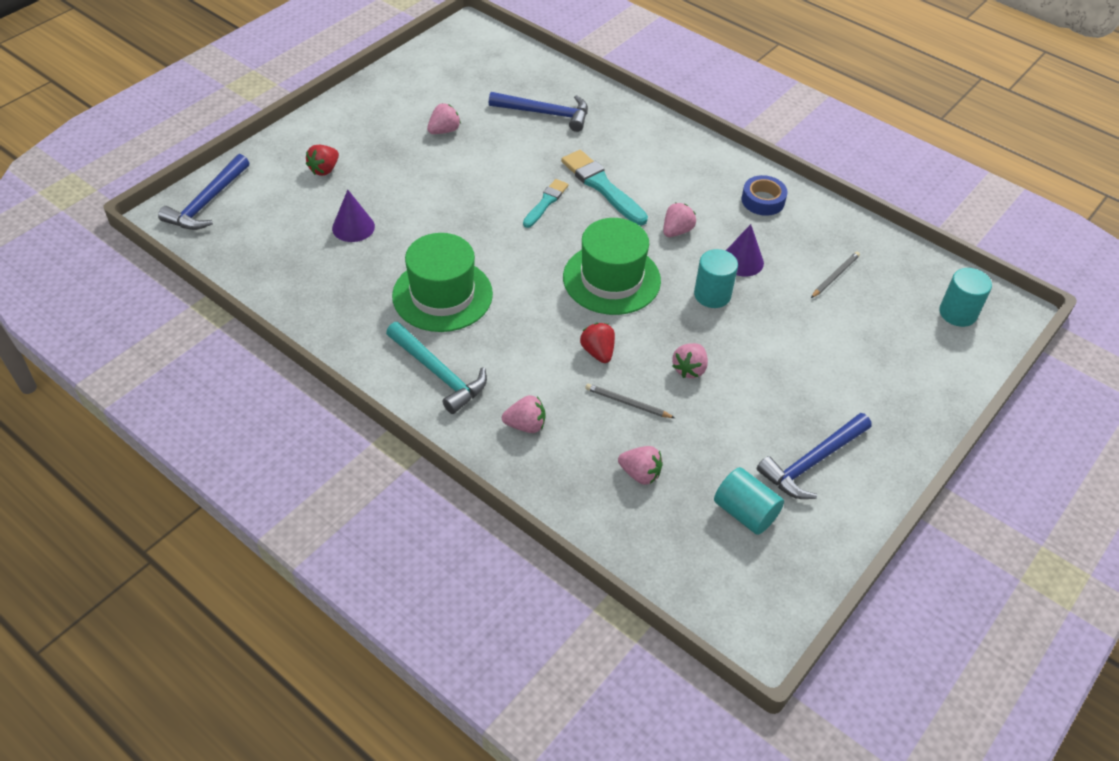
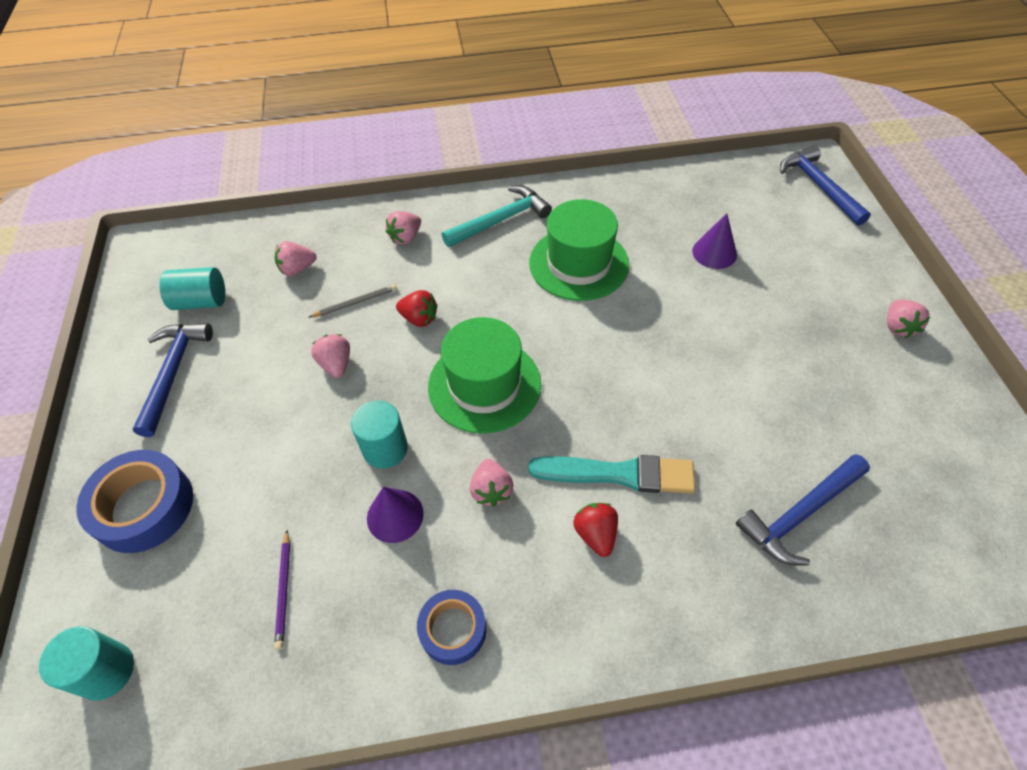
camera: 135 degrees right, 5 degrees up
(324, 169) = (817, 271): red strawberry -> red strawberry (595, 534)
(438, 373) = (501, 220): turquoise hammer -> turquoise hammer turned 150 degrees clockwise
(444, 131) = (826, 393): pink strawberry -> pink strawberry (898, 327)
(546, 202) = (634, 406): turquoise brush -> none
(835, 276) = (284, 590): grey pencil -> purple pencil
(891, 381) = (144, 507): none -> blue tape

